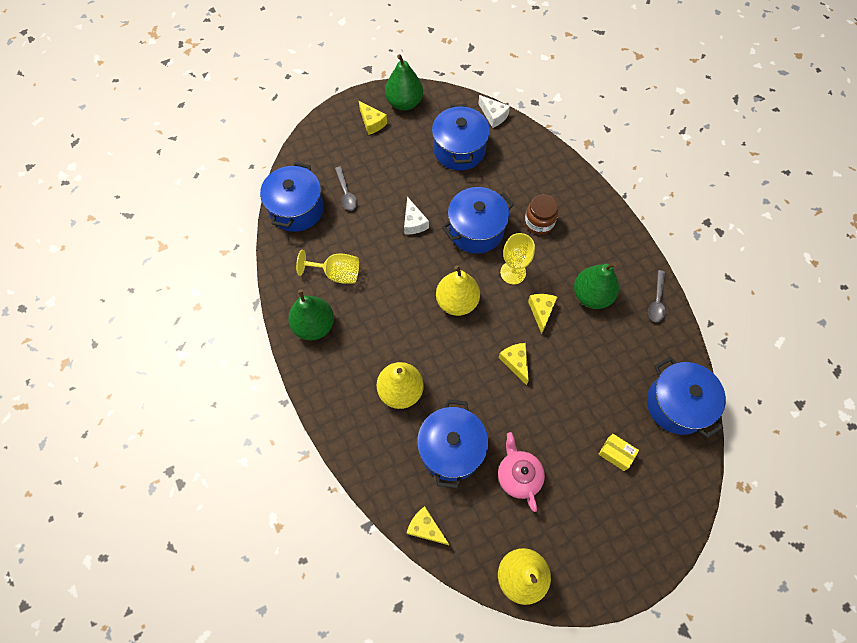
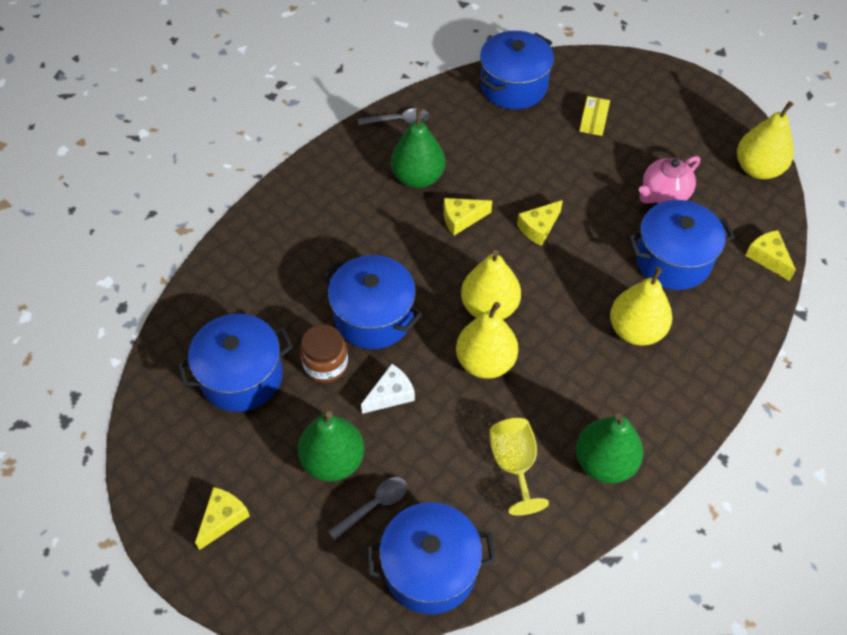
camera: 110 degrees left, 10 degrees down
(404, 103) = (167, 483): green pear -> green pear (333, 461)
(415, 284) = (485, 362): none -> yellow pear
(425, 528) = (768, 258): yellow cheese -> yellow cheese turned 135 degrees clockwise
(493, 115) = (163, 350): white cheese -> none
(513, 272) = (421, 260): yellow goblet -> none
(539, 222) = (334, 251): brown jar -> brown jar (325, 364)

